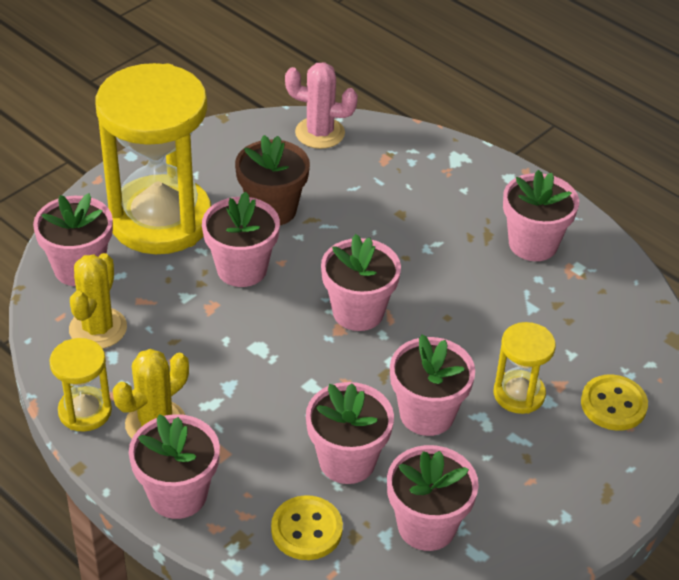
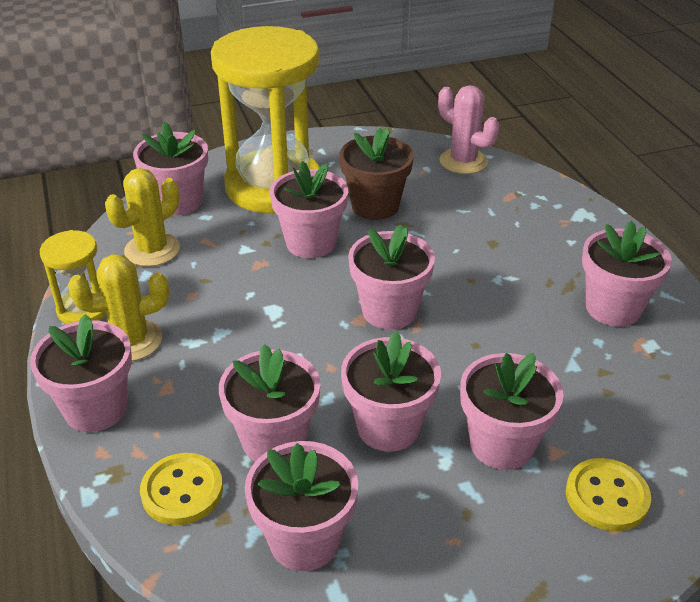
camera: 30 degrees right, 5 degrees down
(519, 394) = (502, 444): yellow hourglass -> pink flower pot

